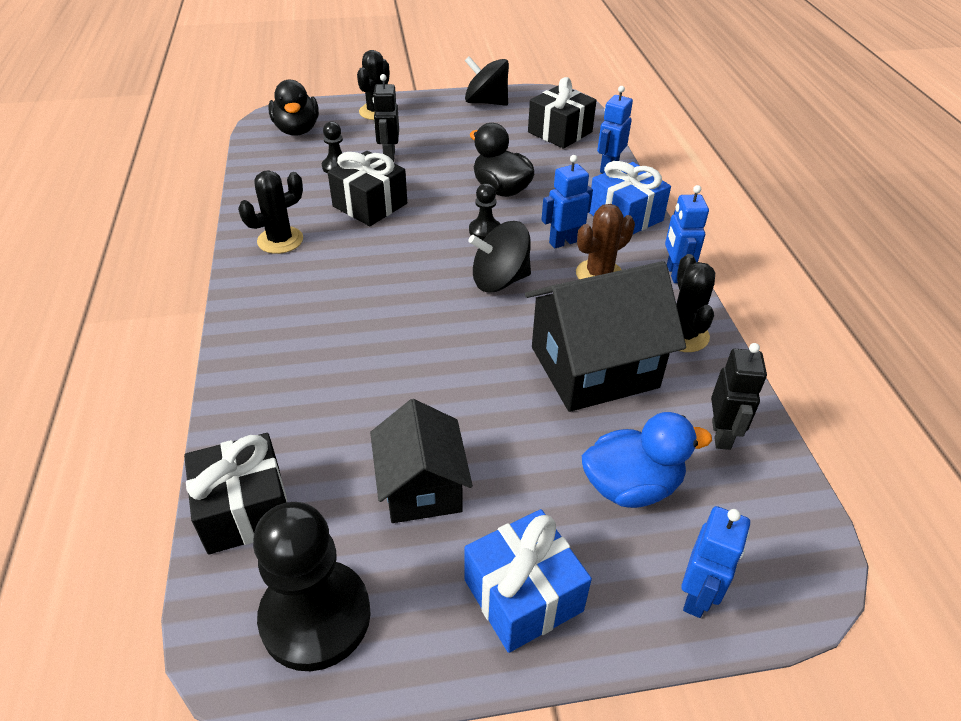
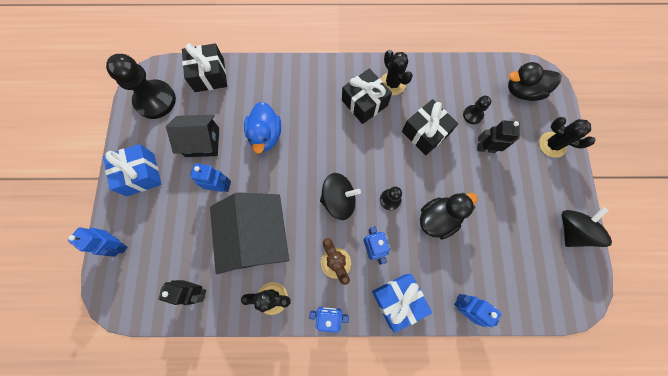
camera: 100 degrees right, 30 degrees up
(500, 280) = (339, 200): black spinning top -> black spinning top turned 90 degrees clockwise
(515, 437) = (220, 186): none -> blue robot
(560, 132) = (521, 281): black gift -> black gift (364, 103)
(631, 486) = (178, 234): blue duck -> blue duck (265, 135)

